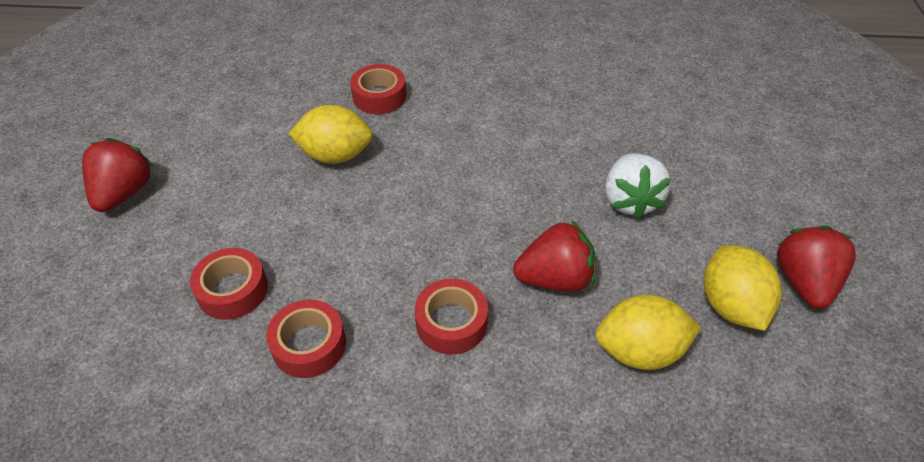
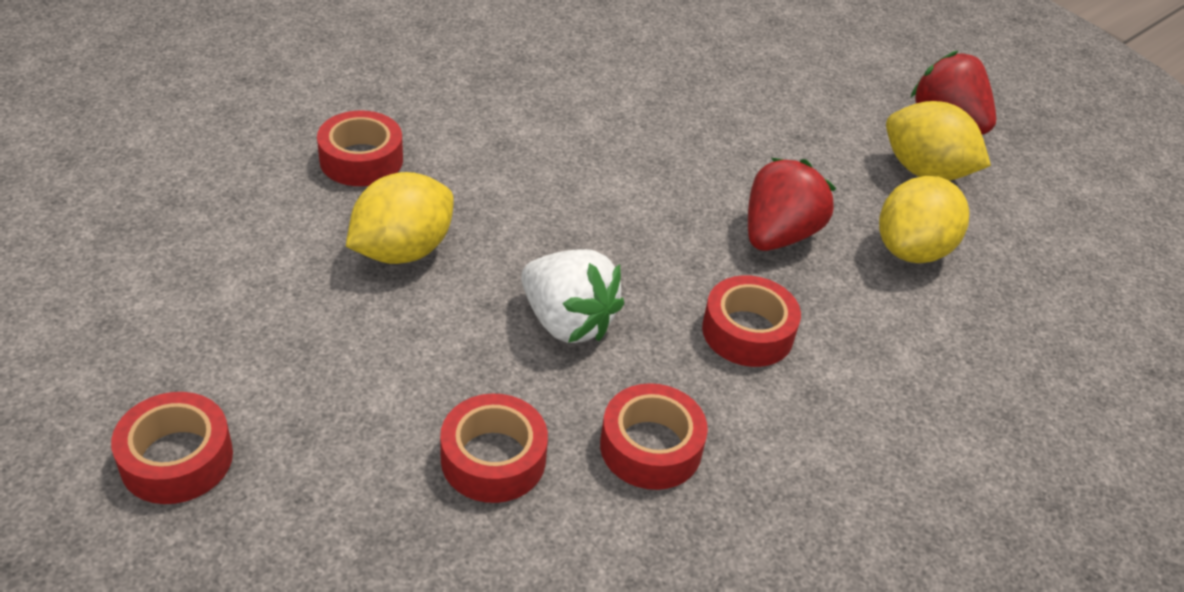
camera: 50 degrees left, 5 degrees down
(124, 193) = (176, 459): red strawberry -> red tape
(630, 201) = (748, 129): white strawberry -> white strawberry (567, 322)

